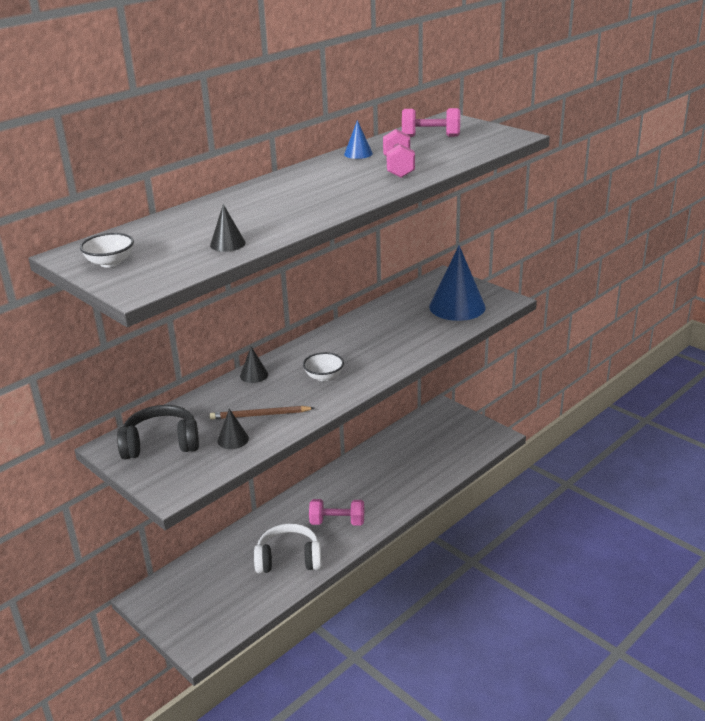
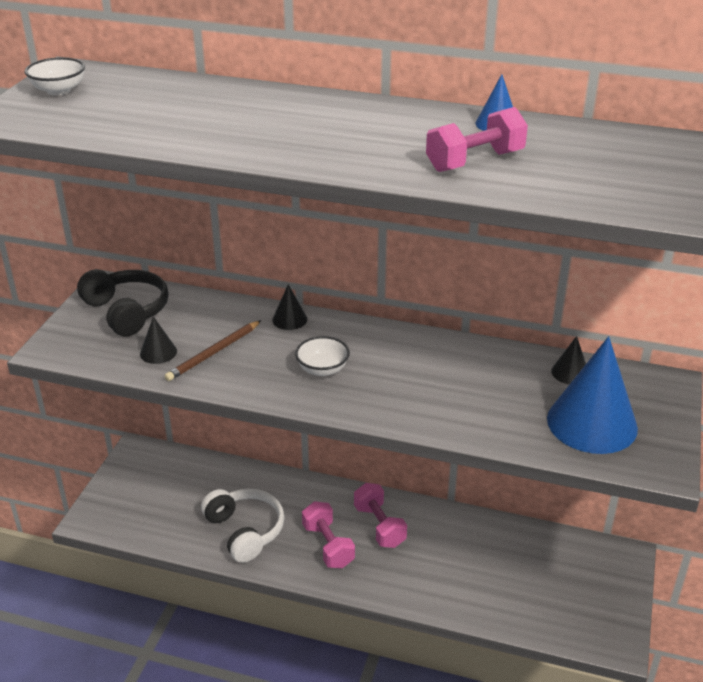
camera: 60 degrees right, 5 degrees up
(227, 244) = (139, 129): black cone -> black cone (570, 372)
(260, 415) = (214, 353): brown pencil -> brown pencil turned 105 degrees counterclockwise
(430, 136) = (629, 153): pink dumbbell -> pink dumbbell (379, 526)

